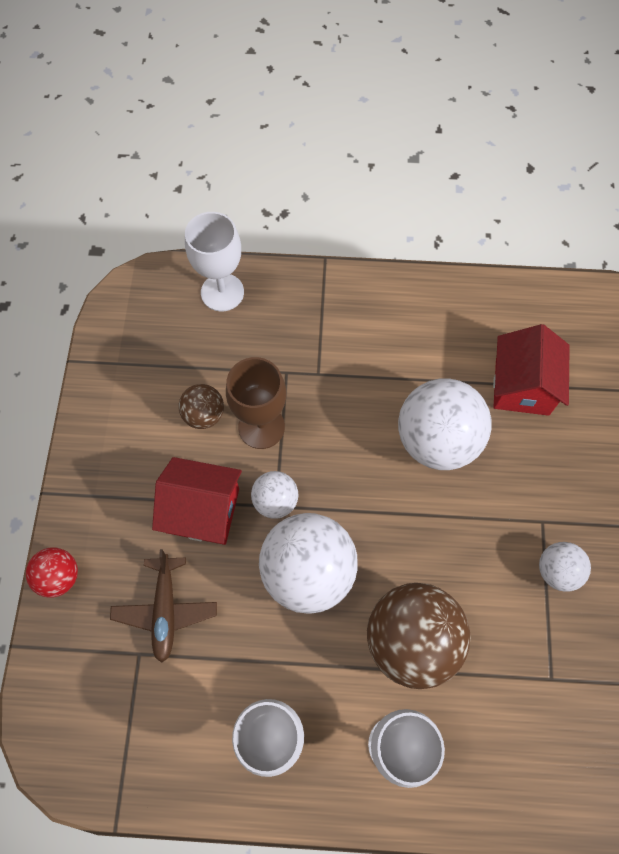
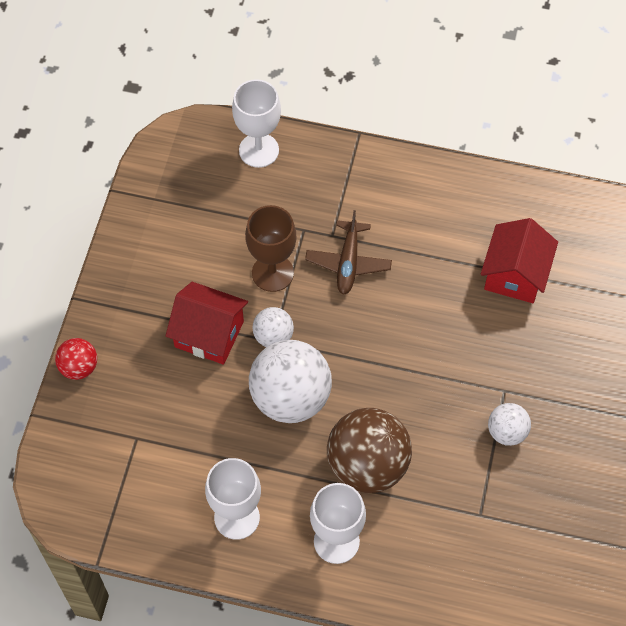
camera: 10 degrees right, 5 degrees down
(165, 610) = (164, 408): brown plane -> brown plane (348, 262)
(204, 415) = (224, 255): brown ball -> none
(437, 440) = (426, 309): white ball -> none

